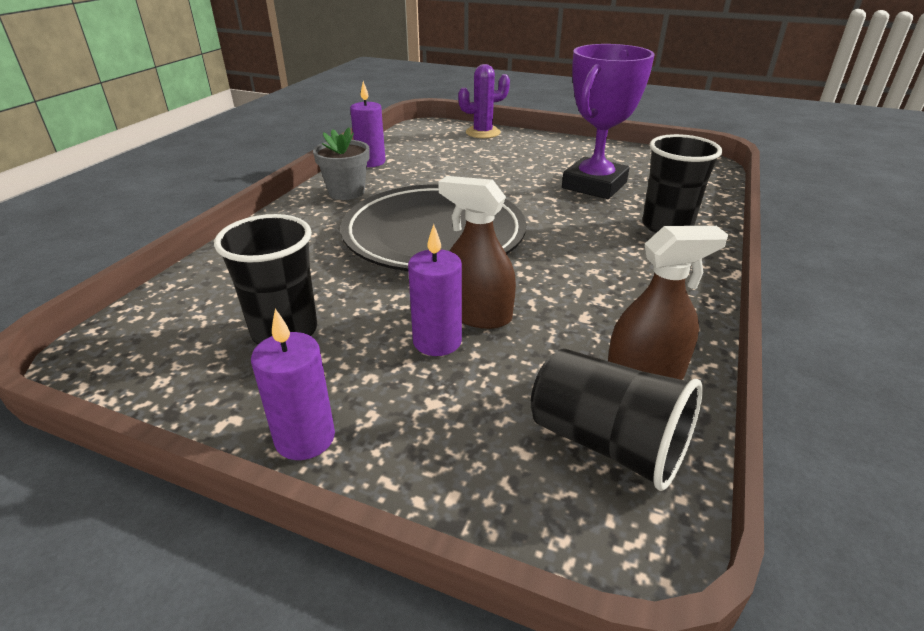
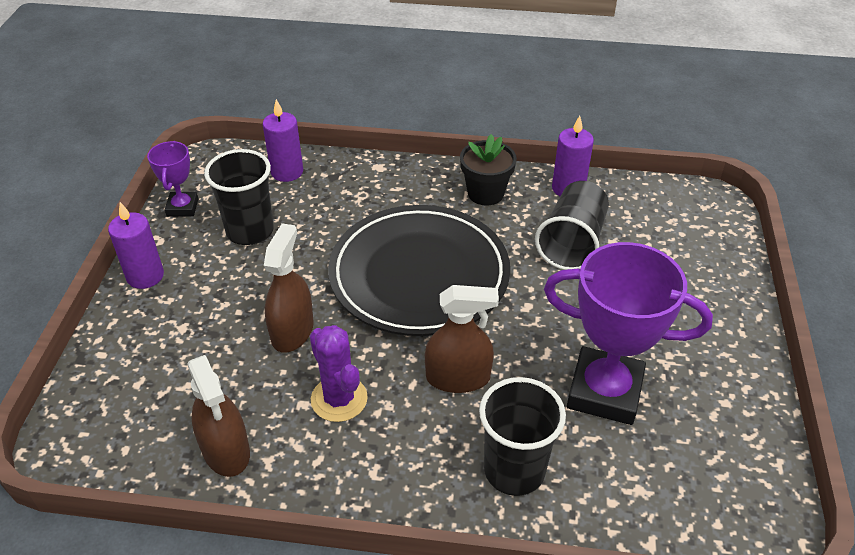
camera: 75 degrees right, 10 degrees up
(177, 390) = (182, 207): none -> purple trophy
(346, 192) = (485, 193): grey flower pot -> black flower pot
(437, 341) = (251, 314): purple candle -> purple candle (287, 172)
(483, 132) = (723, 258): purple cactus -> purple cactus (339, 399)
(568, 234) = (458, 378): none -> brown spray bottle
(607, 443) = (148, 429): black cup -> black cup (572, 243)

